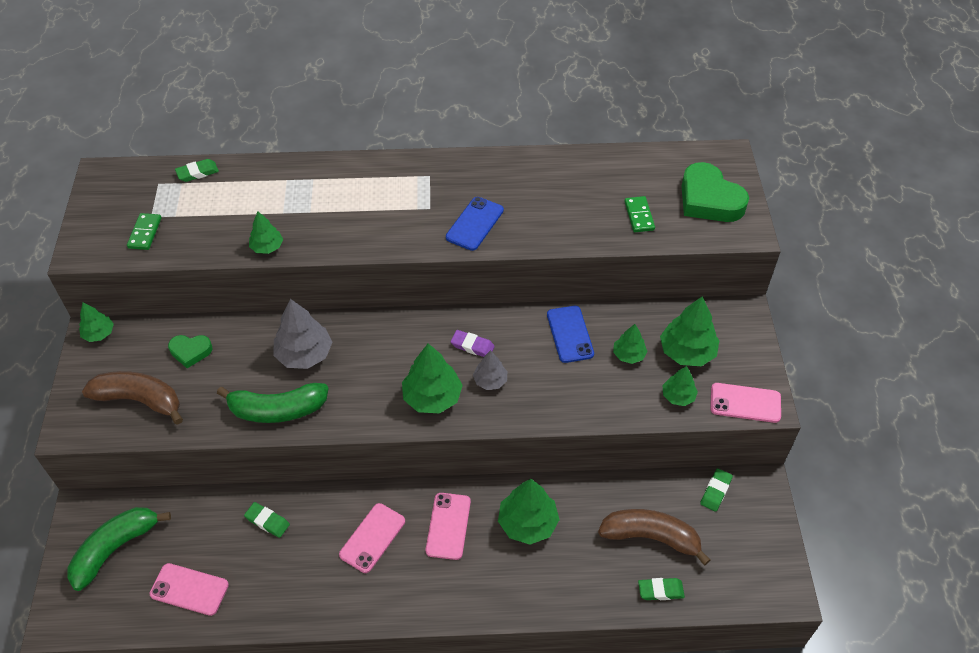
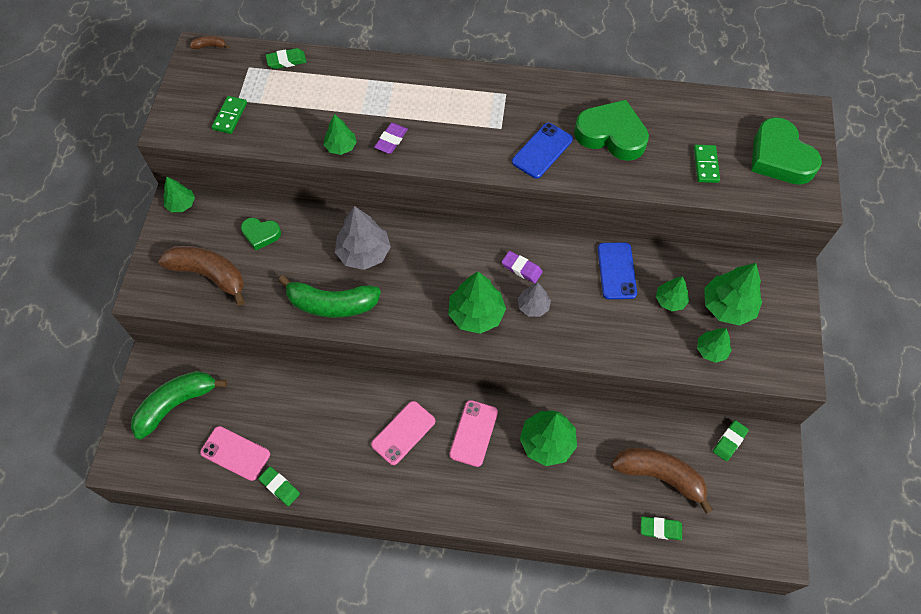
camera: 10 degrees right, 10 degrees up
(113, 168) = (210, 46): none -> brown banana
(267, 521) = (312, 401): green eraser -> green eraser (279, 487)
(319, 234) = (391, 140): none -> purple eraser
(541, 200) = (611, 135): none -> green heart
(745, 403) = (776, 368): pink phone -> none

